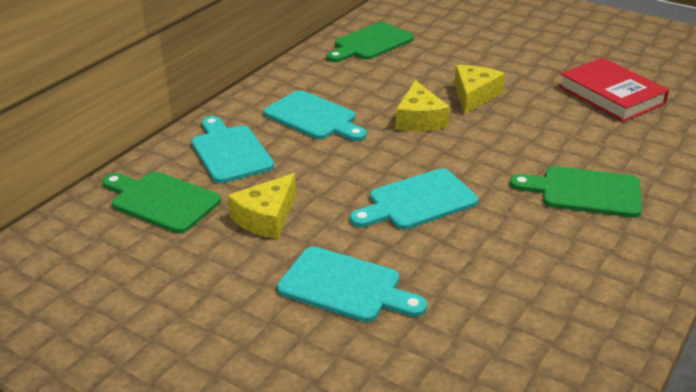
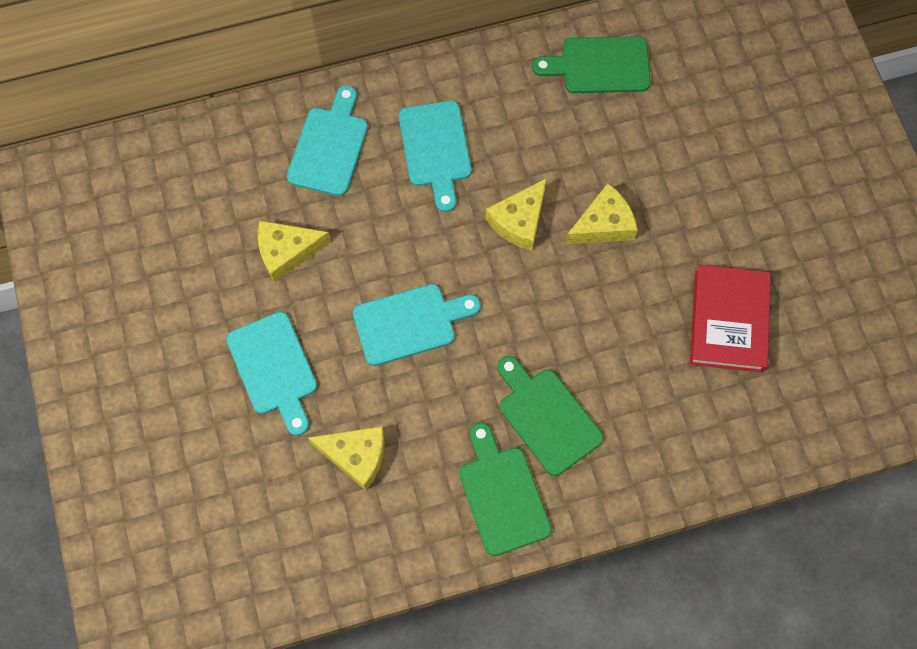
camera: 40 degrees right, 35 degrees up
(161, 201) = (232, 172): green cutting board -> green cutting board (502, 495)
(418, 201) = (409, 323): turquoise cutting board -> turquoise cutting board turned 150 degrees clockwise
(488, 295) = (356, 456): none -> yellow cheese

